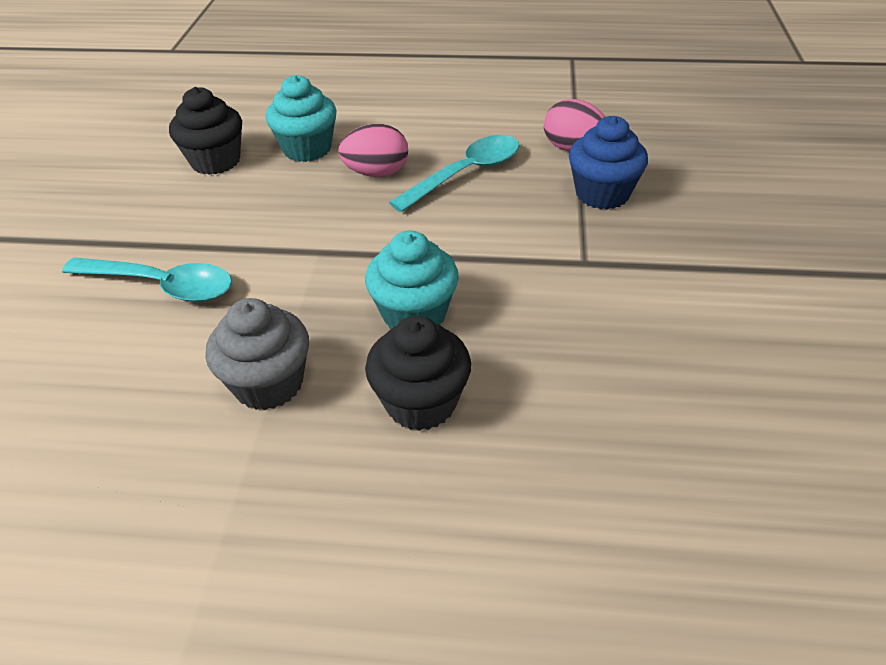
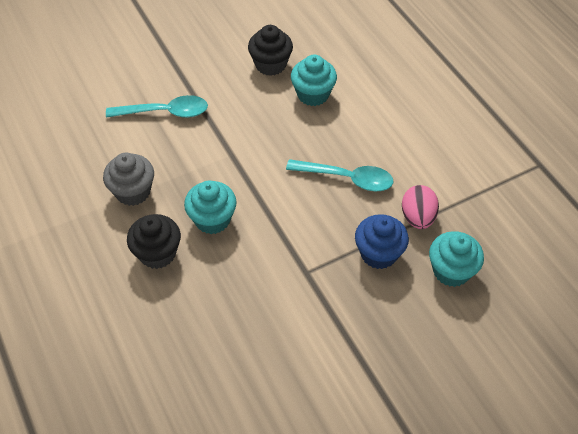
camera: 55 degrees right, 10 degrees up
(161, 285) = (165, 112): turquoise spoon -> turquoise spoon turned 75 degrees counterclockwise
(376, 173) = (315, 138): pink egg -> none
(667, 155) = (451, 271): none -> turquoise cupcake

